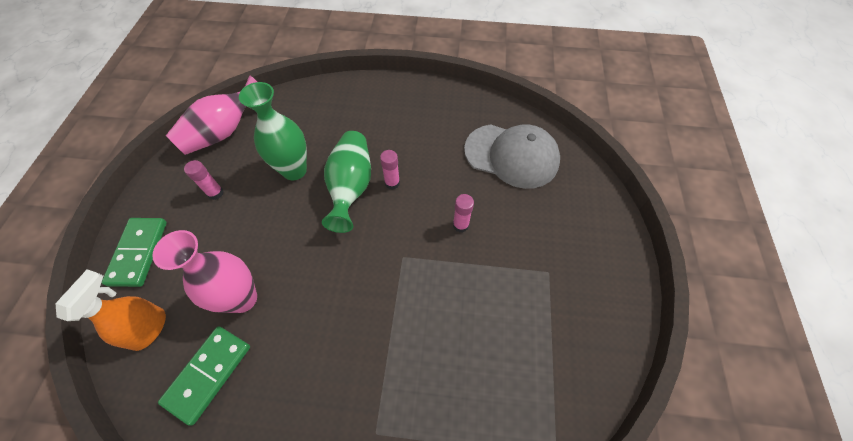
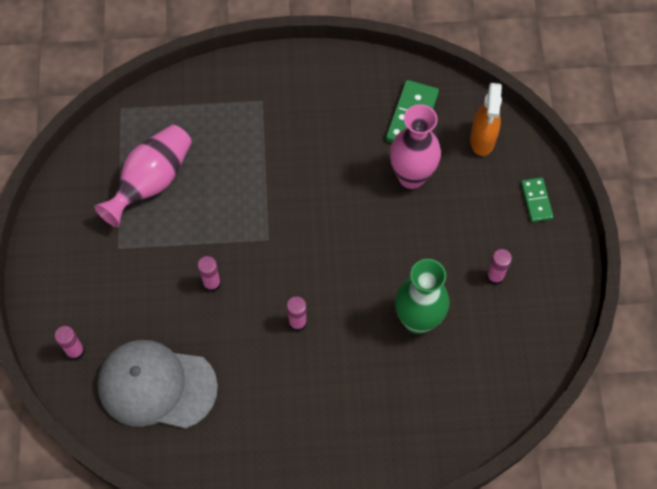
camera: 170 degrees right, 5 degrees up
(139, 253) = (536, 201): green domino -> green domino, size x0.62
(224, 132) = (530, 361): pink vase -> pink vase (151, 182)
(351, 187) = (344, 309): green vase -> none
(580, 189) = (75, 351): none -> pink glue stick

